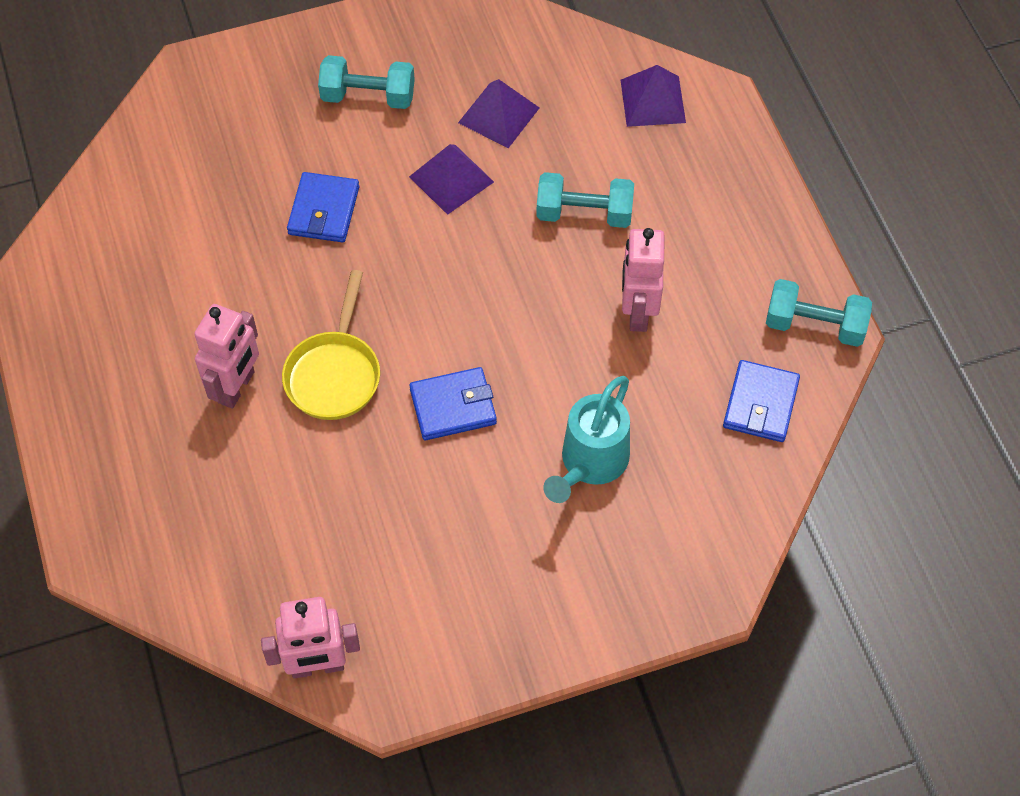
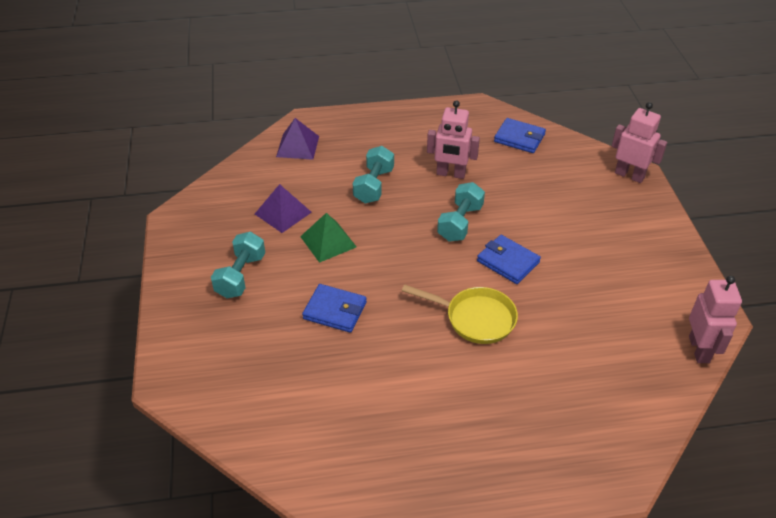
camera: 80 degrees left, 15 degrees down
(237, 387) = (479, 375): pink robot -> pink robot (629, 175)
(451, 179) = (328, 241): purple pyramid -> green pyramid
(453, 406) = (508, 262): blue wallet -> blue wallet turned 45 degrees counterclockwise
(590, 464) = (553, 207): turquoise watering can -> none
(814, 325) = (471, 112): turquoise dumbbell -> turquoise dumbbell (460, 223)

